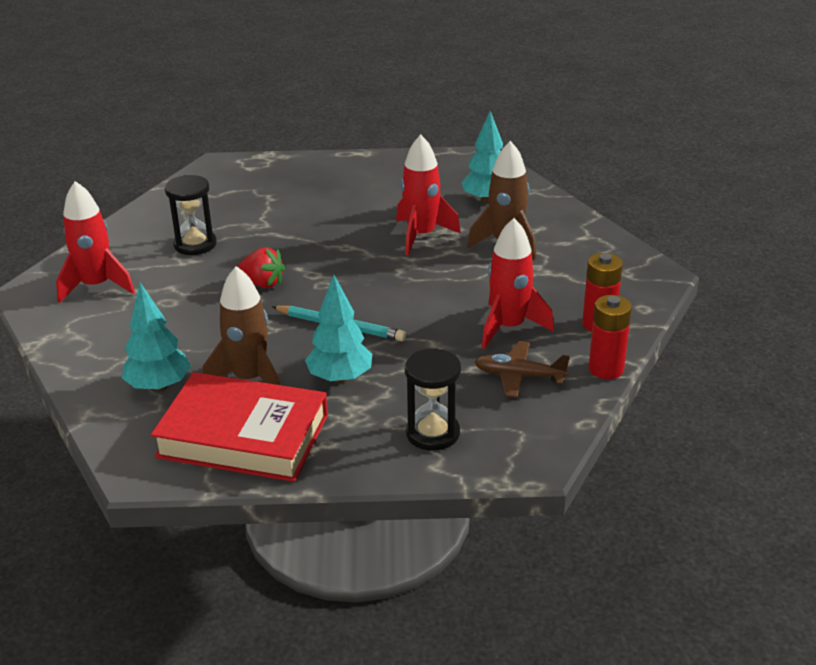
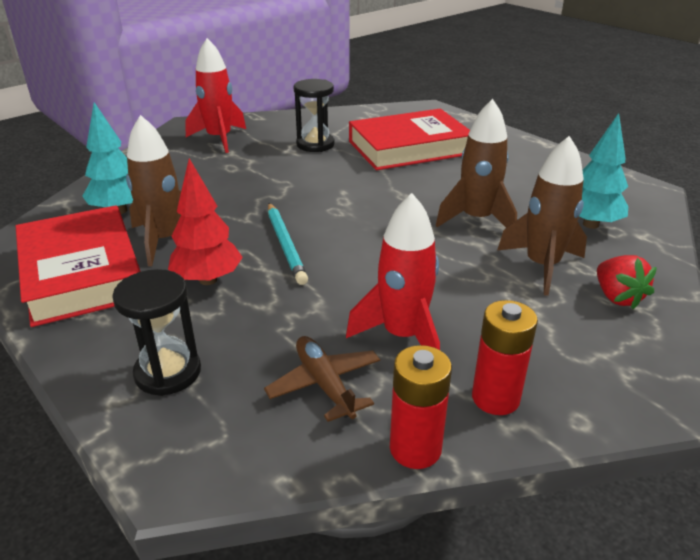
camera: 50 degrees right, 0 degrees up
(263, 283) = (301, 188): red strawberry -> red strawberry (617, 297)
(275, 207) = (409, 148): none -> red book
(340, 378) = (208, 280): turquoise tree -> red tree
(421, 236) = (476, 219): red rocket -> brown rocket

